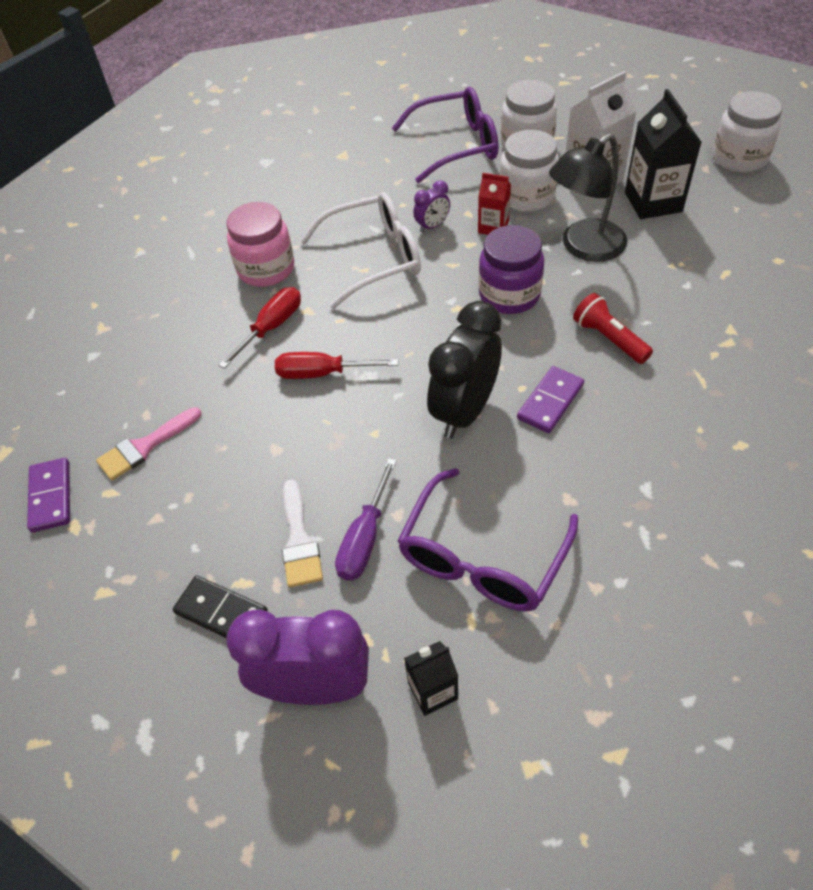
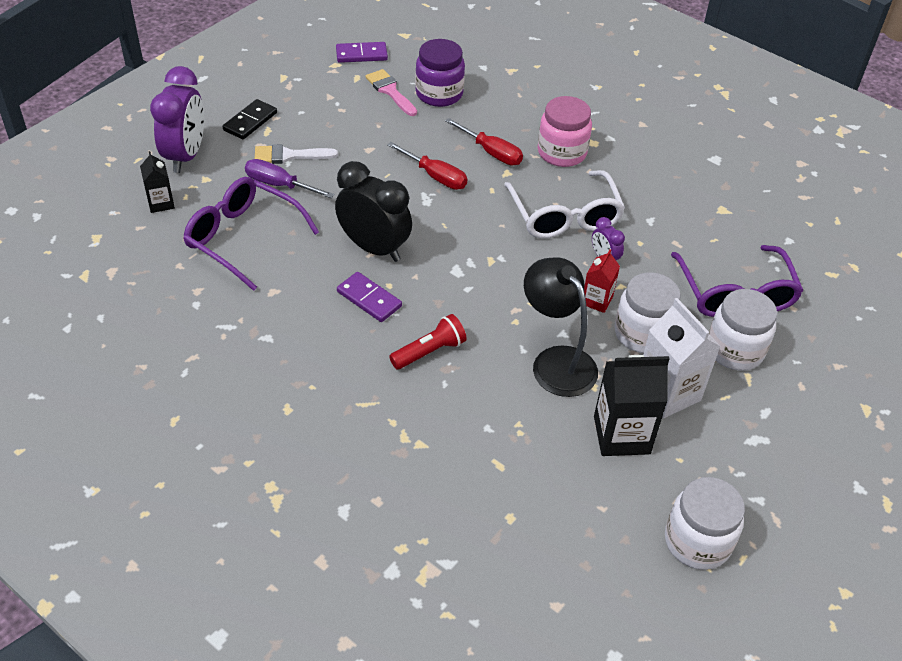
camera: 90 degrees right, 5 degrees down
(323, 373) = (435, 176): red screwdriver -> red screwdriver turned 120 degrees clockwise
(509, 295) = (500, 296): purple jar -> purple jar (439, 94)

